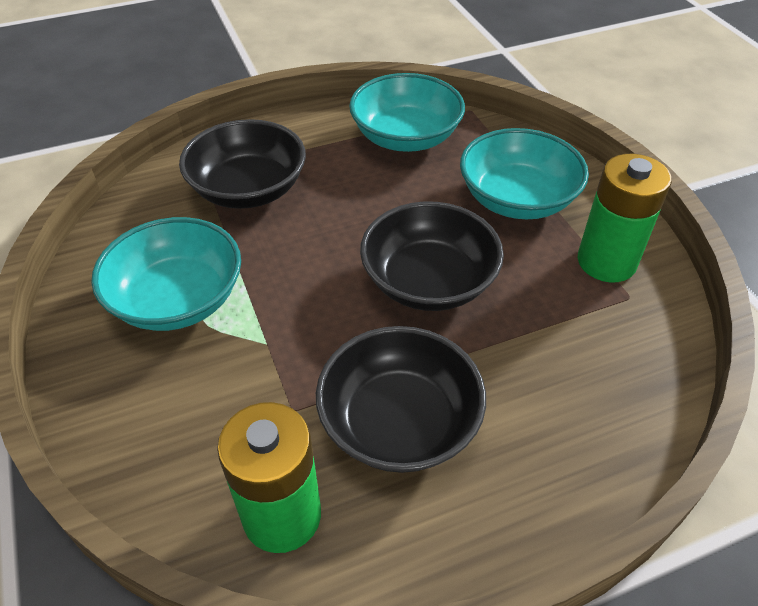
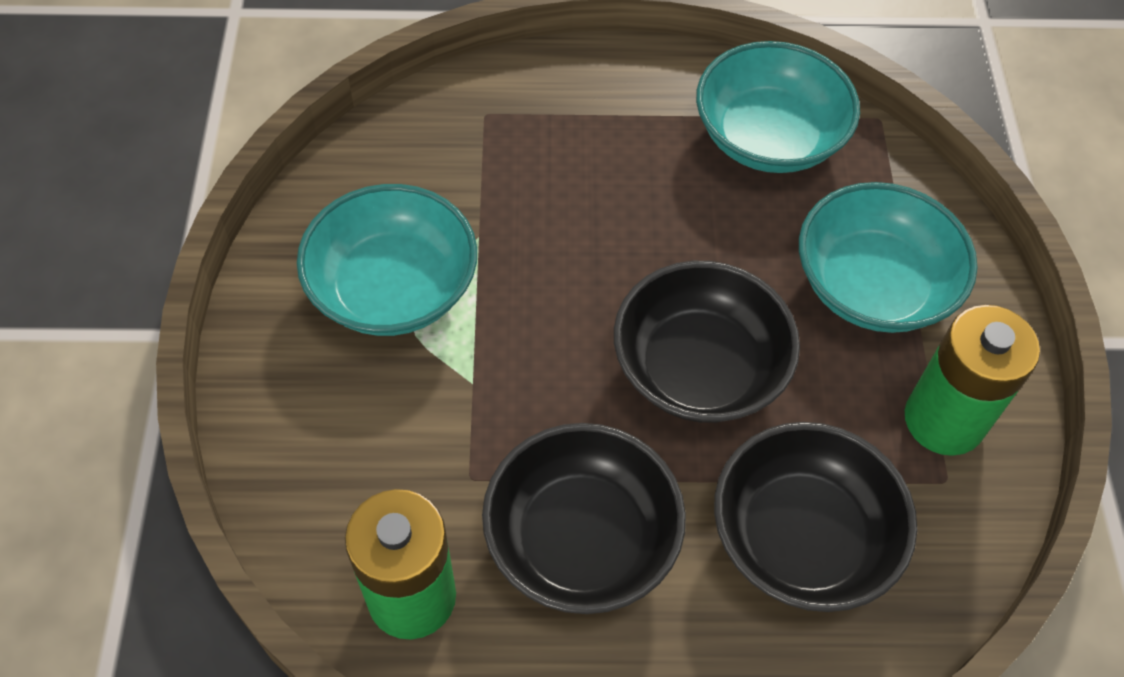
camera: 20 degrees right, 10 degrees up
(248, 189) = (531, 156): black bowl -> black bowl (802, 537)

